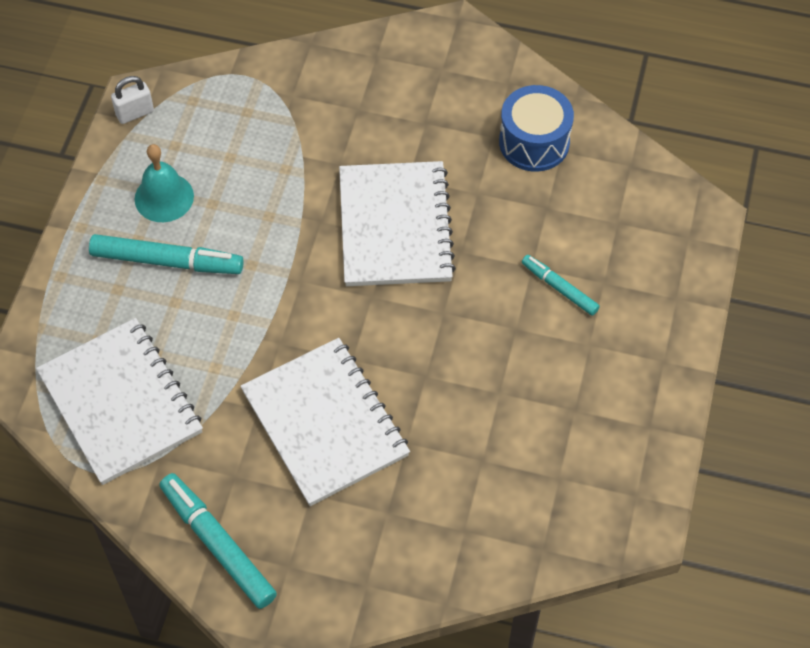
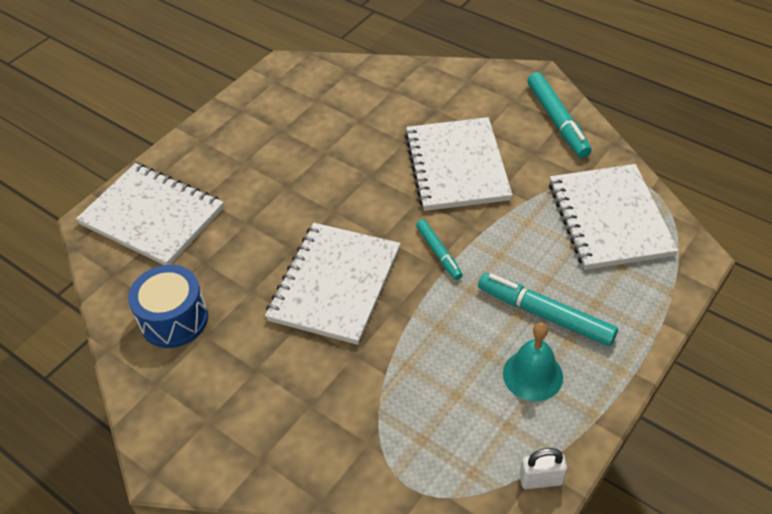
camera: 155 degrees left, 10 degrees down
(559, 288) = (237, 203): turquoise marker -> turquoise marker (439, 253)
(642, 241) = (152, 216): none -> white notebook

